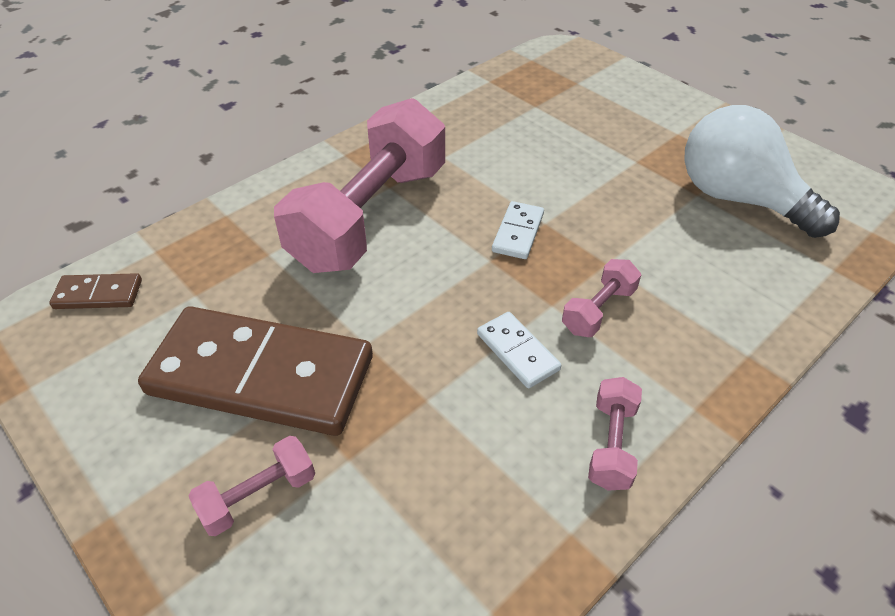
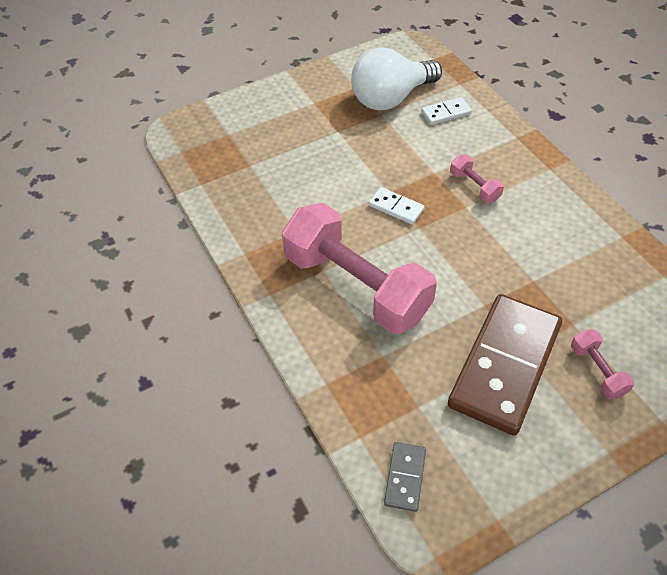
camera: 75 degrees left, 5 degrees up
(98, 294) = (405, 477): brown domino -> grey domino
(517, 352) = (502, 231): white domino -> white domino (446, 113)
(611, 444) = (571, 207): pink dumbbell -> none

